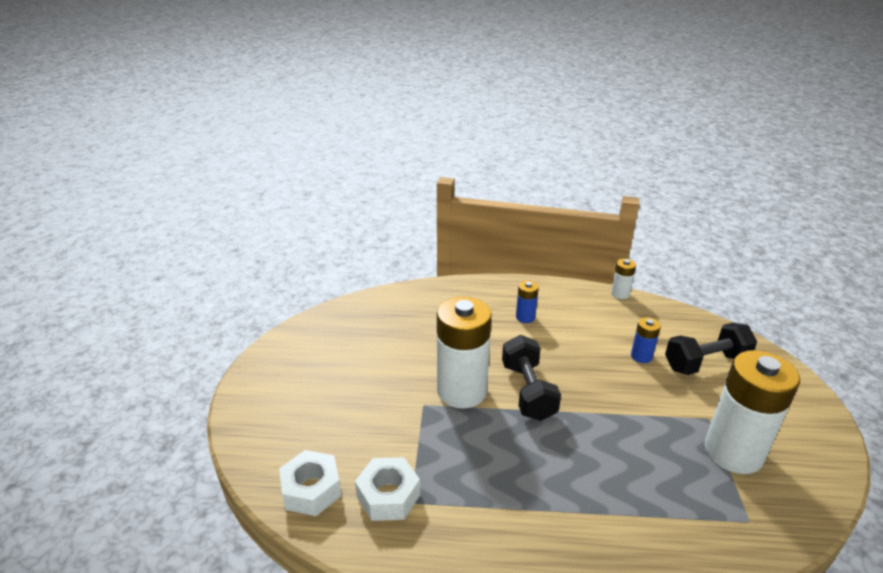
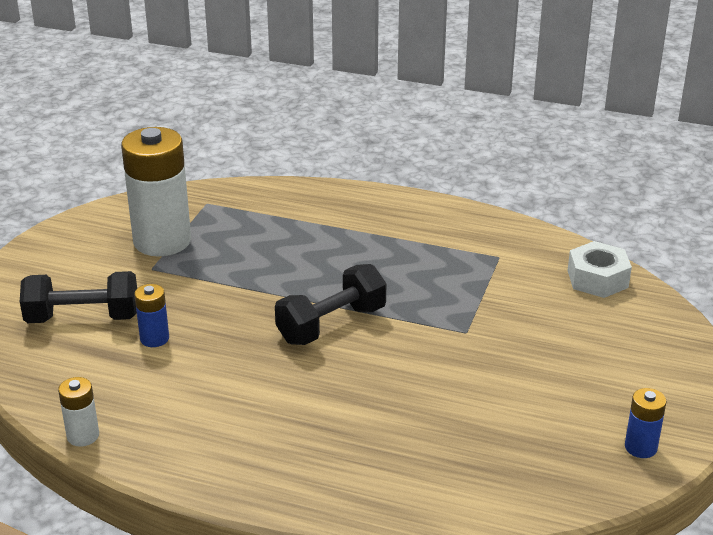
camera: 165 degrees left, 0 degrees up
(388, 496) = (520, 263): white nut -> none
(462, 391) = (413, 338): white battery -> none
(525, 317) = (269, 422): blue battery -> blue battery (640, 447)
(528, 391) = (331, 324): black dumbbell -> black dumbbell turned 45 degrees clockwise

